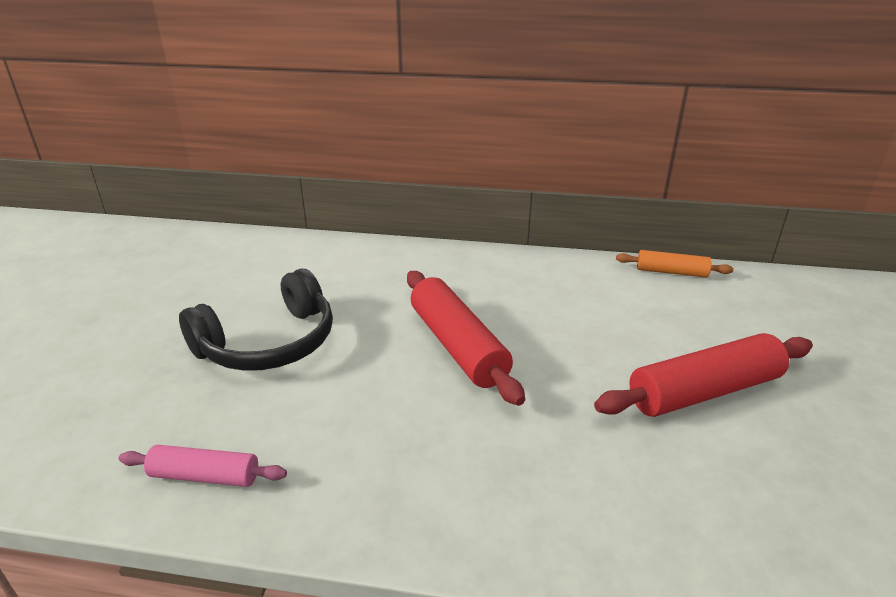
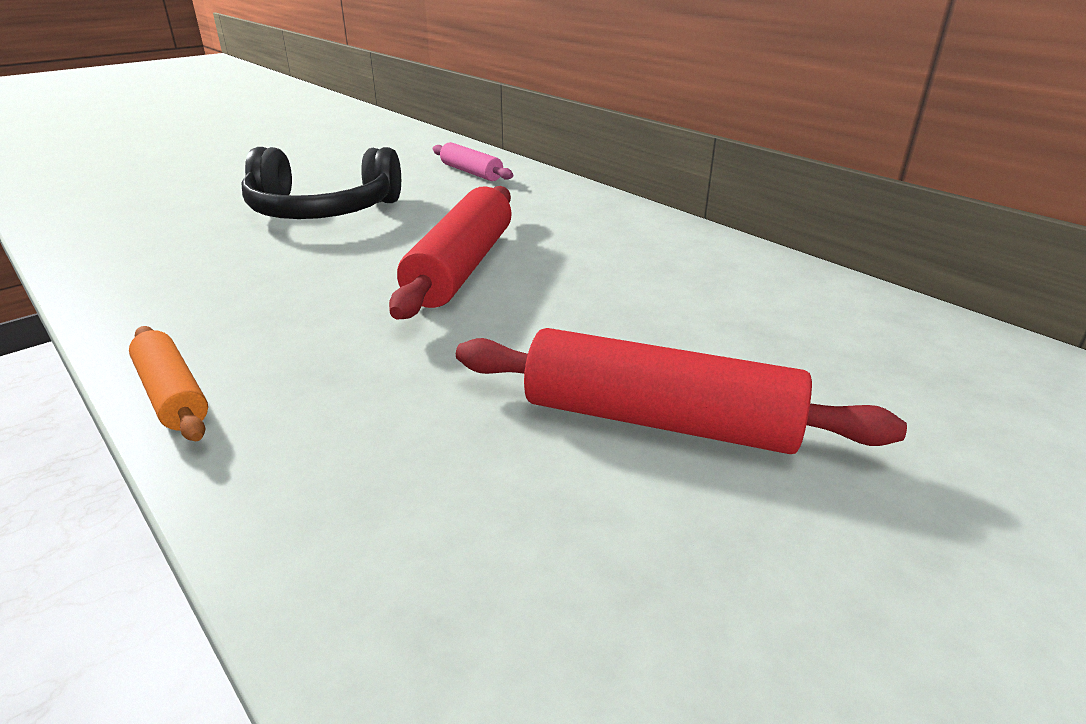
camera: 40 degrees right, 0 degrees up
(205, 476) = (129, 268): pink rolling pin -> pink rolling pin (471, 172)
(671, 272) = (860, 299): orange rolling pin -> orange rolling pin (172, 395)

